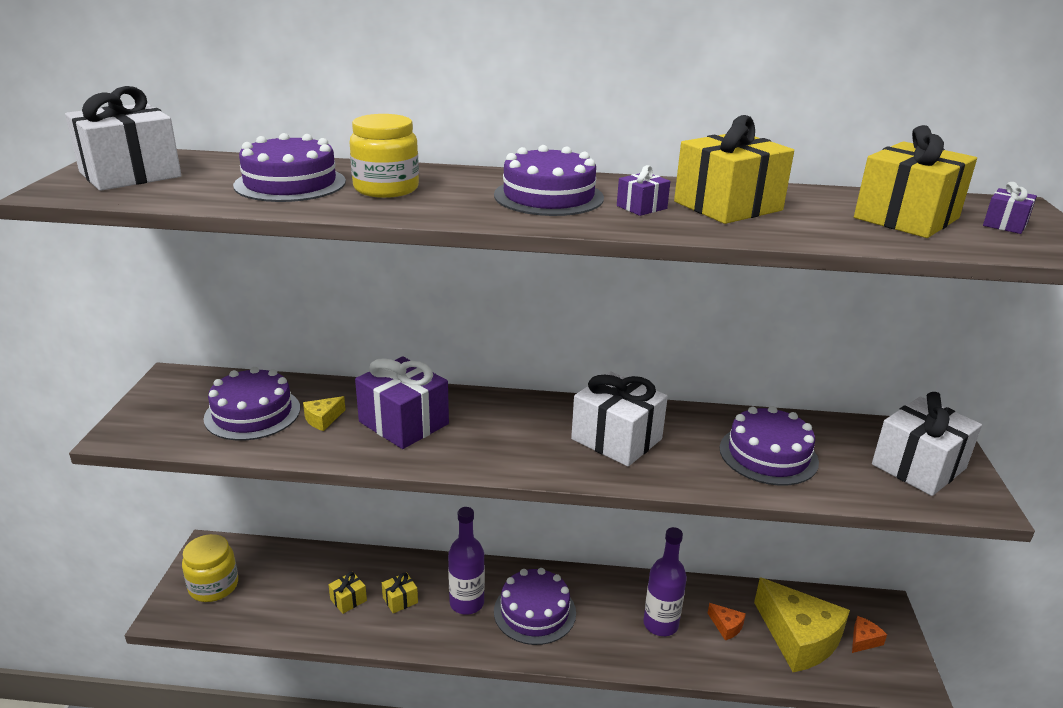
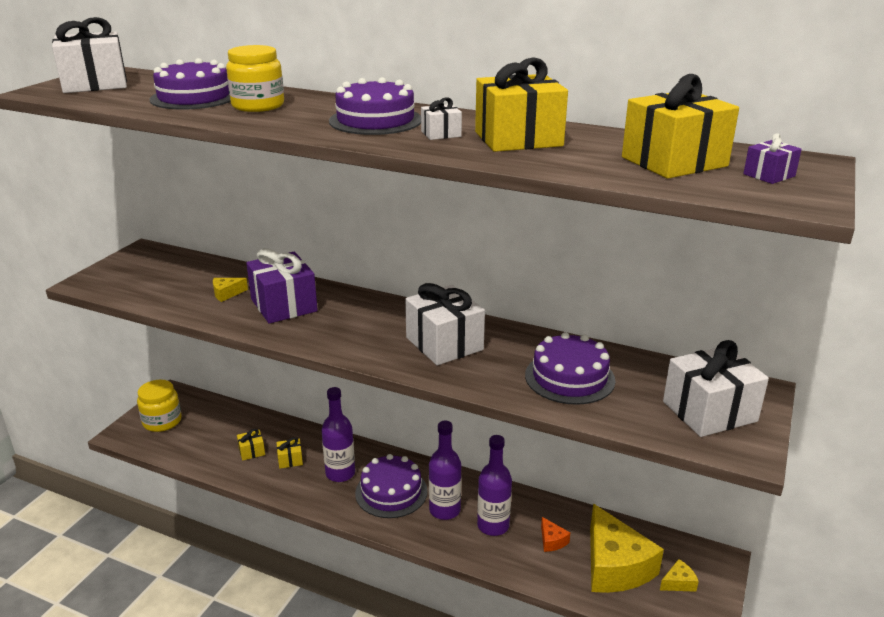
camera: 20 degrees right, 0 degrees up
(252, 413) = (180, 282): purple cake -> none
(602, 619) = (444, 510): none -> purple bottle
(641, 207) = (441, 134): purple gift -> white gift
(864, 640) = (678, 583): orange cheese -> yellow cheese

